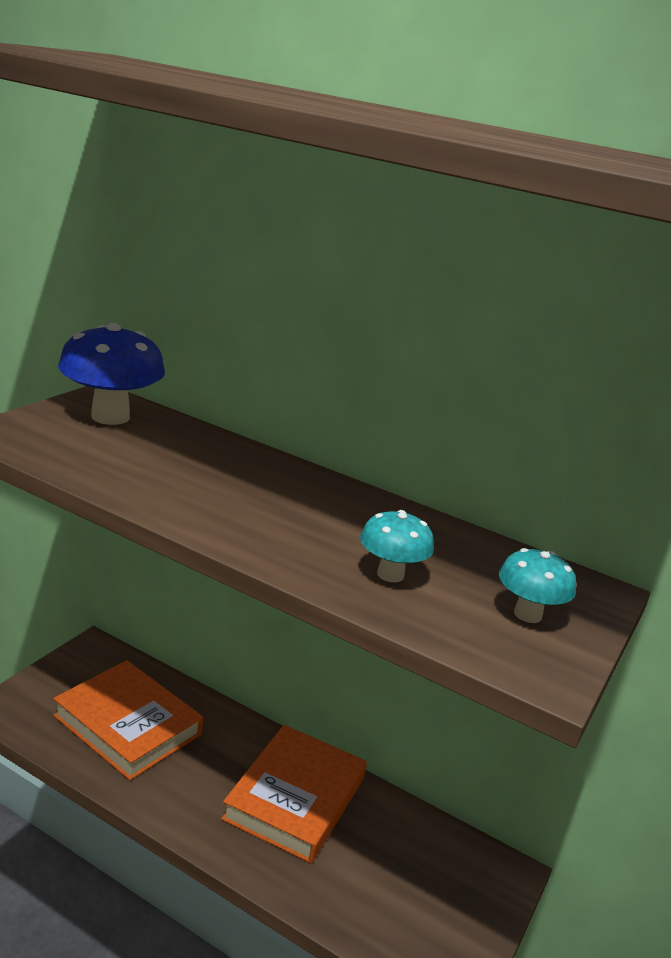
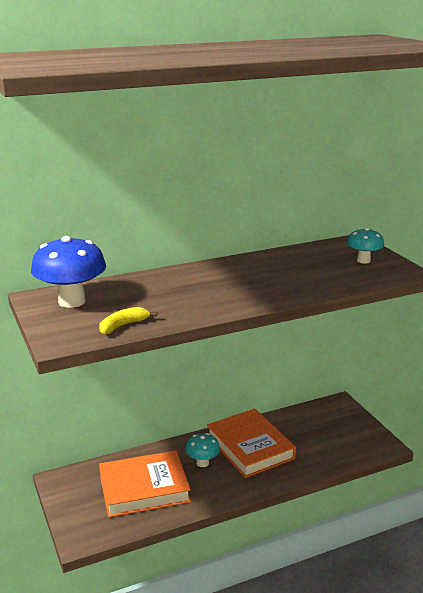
camera: 50 degrees left, 0 degrees up
(70, 460) = (123, 325): none -> yellow banana
(390, 574) = (313, 277): turquoise mushroom -> turquoise mushroom (202, 463)

